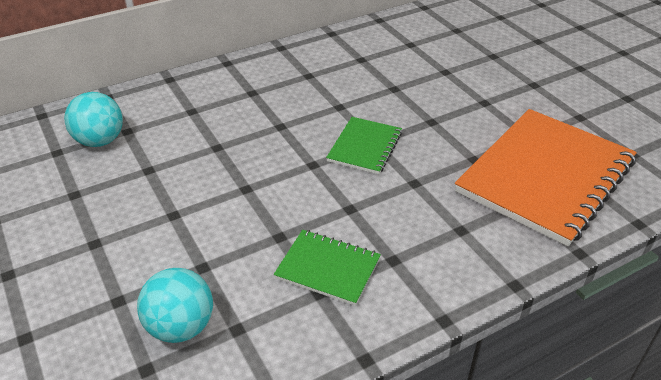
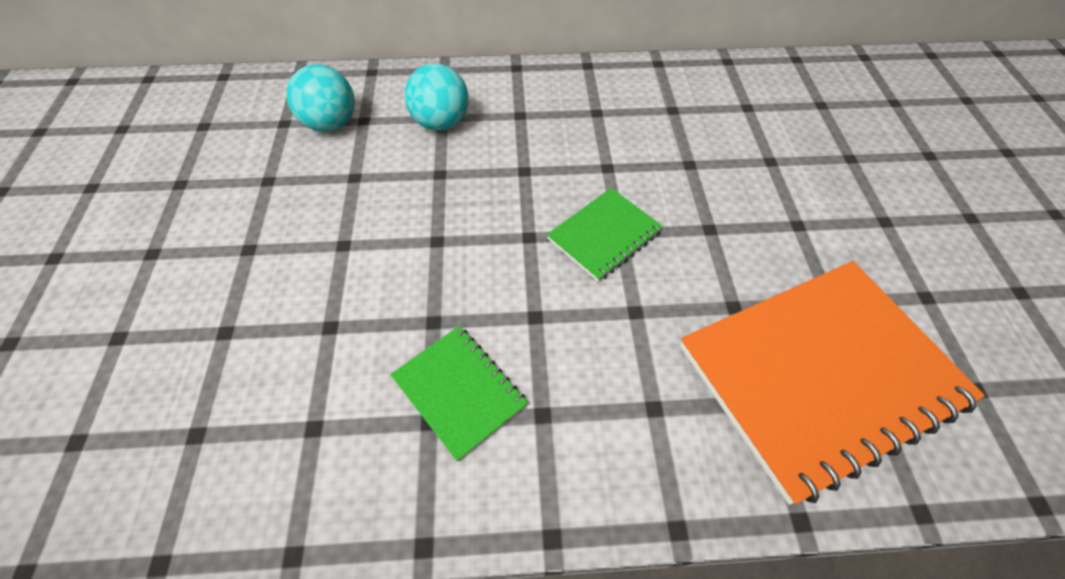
camera: 25 degrees right, 15 degrees up
(181, 327) = (261, 396): turquoise ball -> turquoise ball (441, 123)

